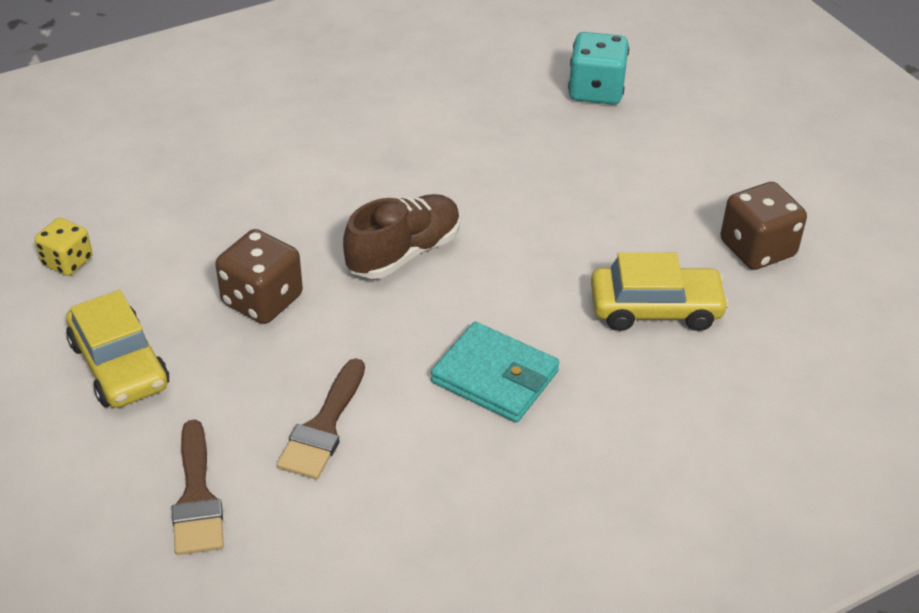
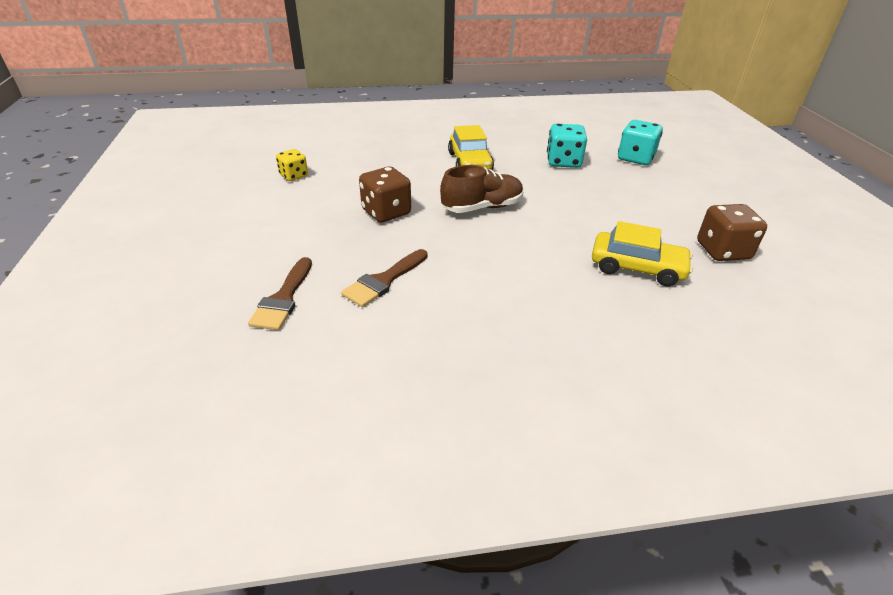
camera: 20 degrees right, 5 degrees down
(119, 365) = (287, 224): yellow car -> yellow car (470, 162)
(490, 125) = (563, 162): none -> turquoise dice
(495, 377) = (509, 280): turquoise wallet -> none

